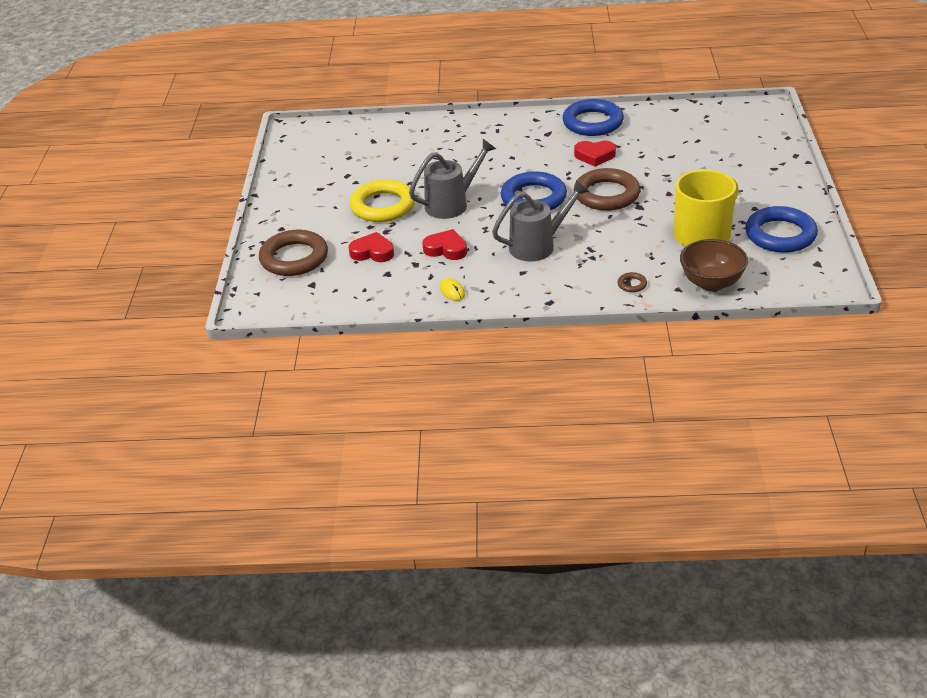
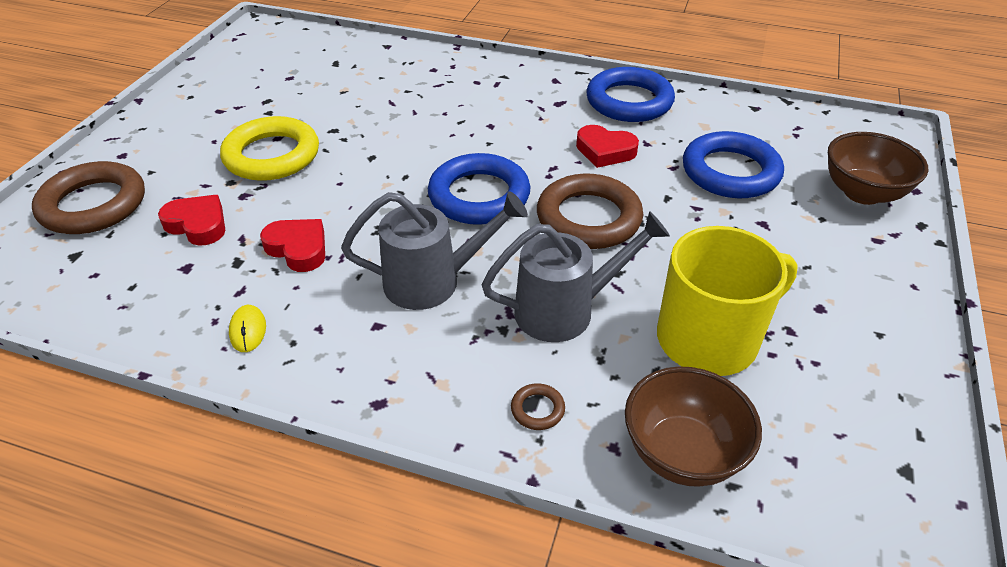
camera: 15 degrees right, 5 degrees up
(452, 204) = (362, 176): grey watering can -> grey watering can (566, 310)
(757, 145) = (862, 193): none -> brown bowl
(780, 235) = (850, 379): blue ring -> blue ring (730, 172)

